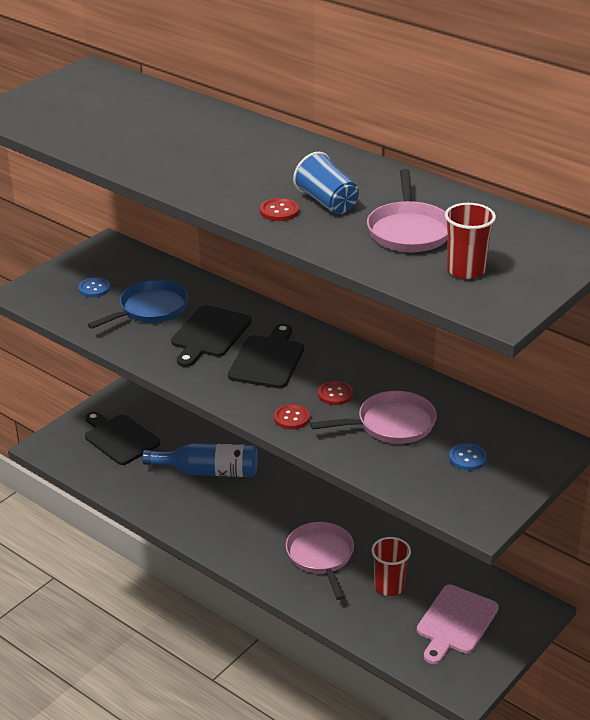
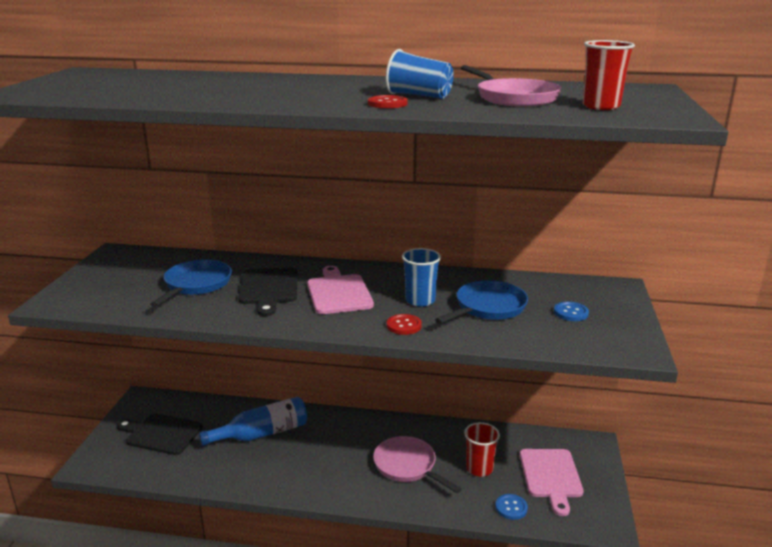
camera: 30 degrees left, 10 degrees down
(94, 288) = (127, 283): blue button -> blue button (511, 508)
(268, 360) = (338, 292): black cutting board -> pink cutting board
(335, 394) = (420, 300): red button -> blue cup
(391, 424) = (487, 308): pink pan -> blue pan

